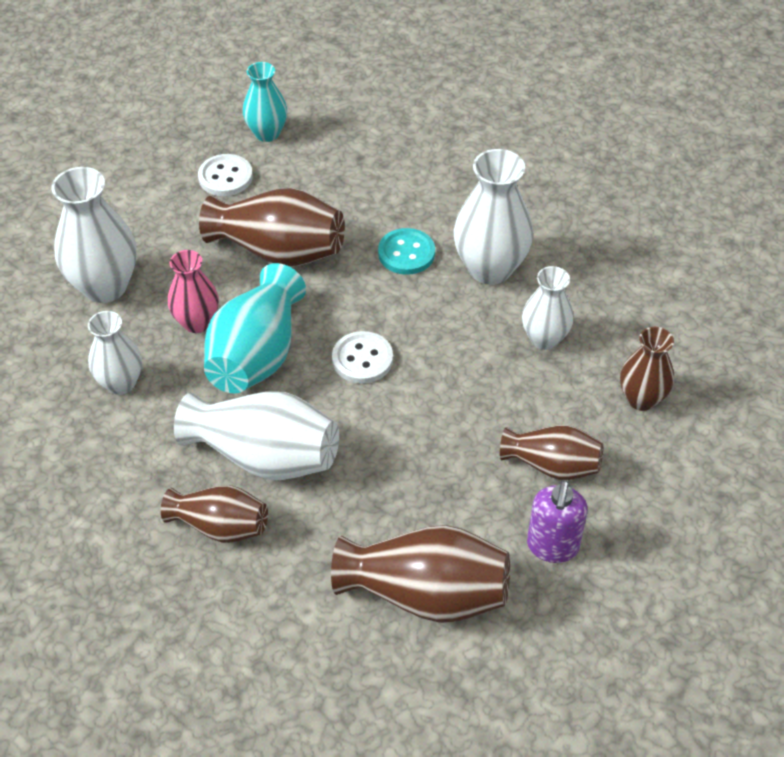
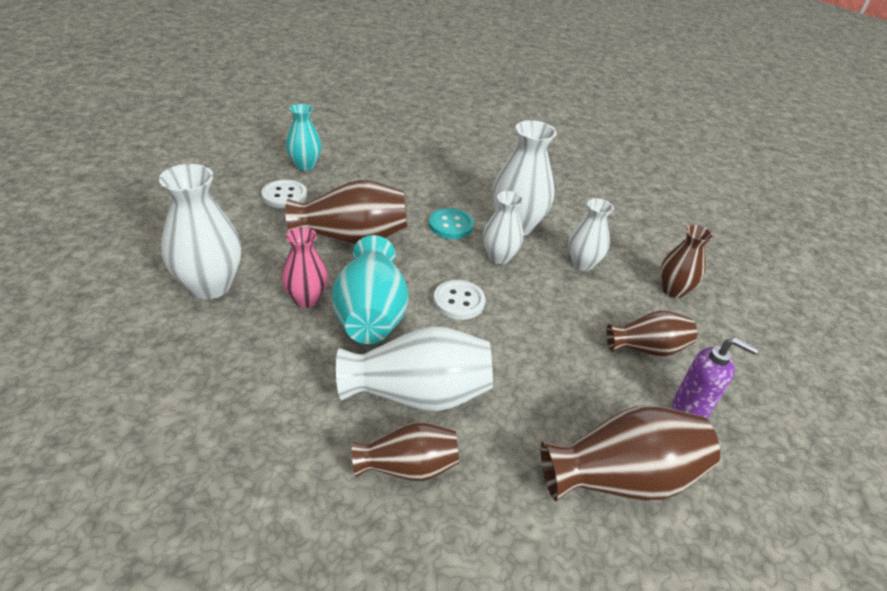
camera: 25 degrees left, 10 degrees down
(121, 383) = (255, 360): white vase -> white vase (499, 257)
(552, 546) = (690, 410): purple soap dispenser -> purple soap dispenser turned 60 degrees counterclockwise

